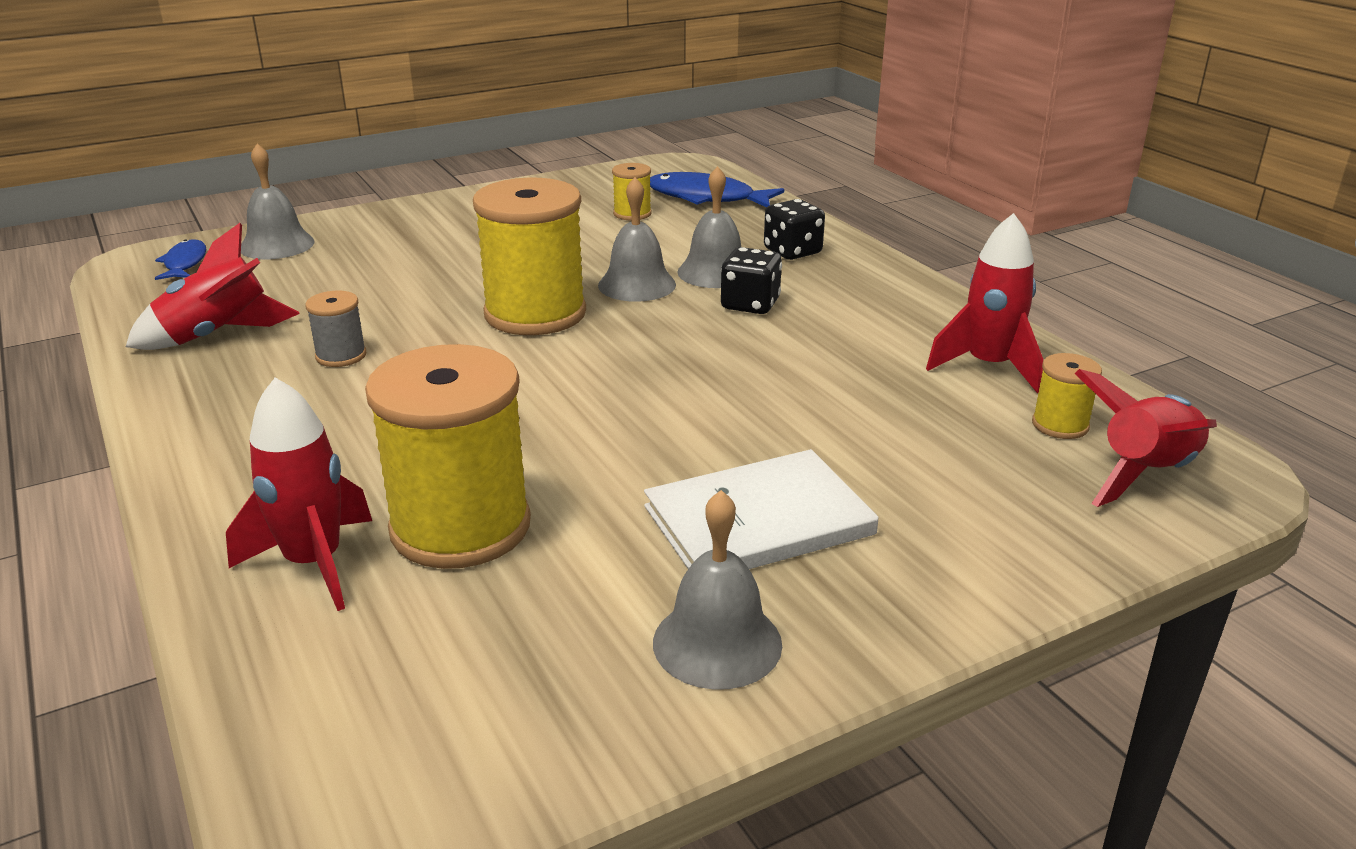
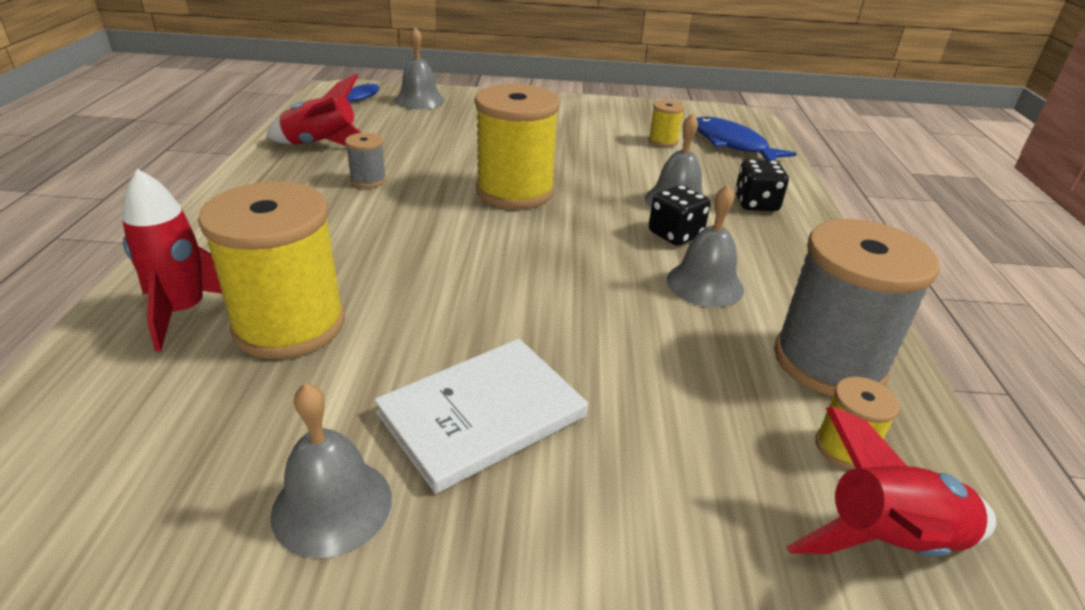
camera: 30 degrees right, 5 degrees up
(637, 285) = (607, 192): grey bell -> grey bell (704, 284)
(758, 520) = (482, 414): white book -> white book turned 45 degrees counterclockwise
(988, 367) = (829, 361): red rocket -> grey spool

